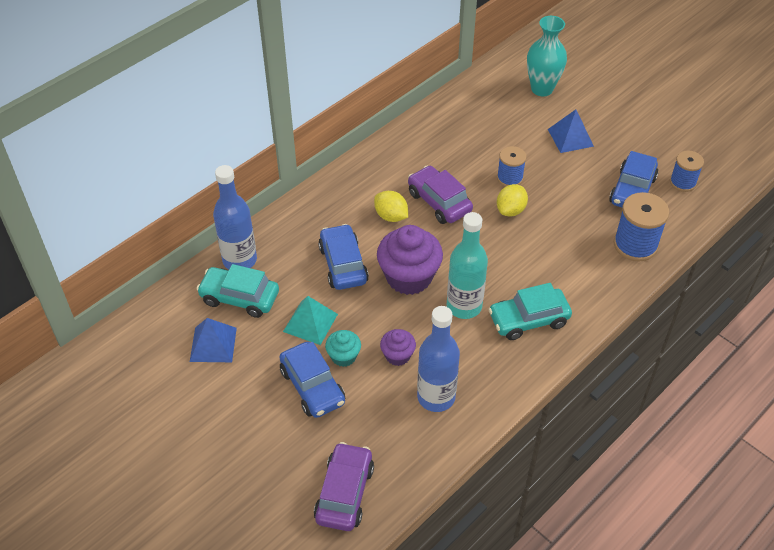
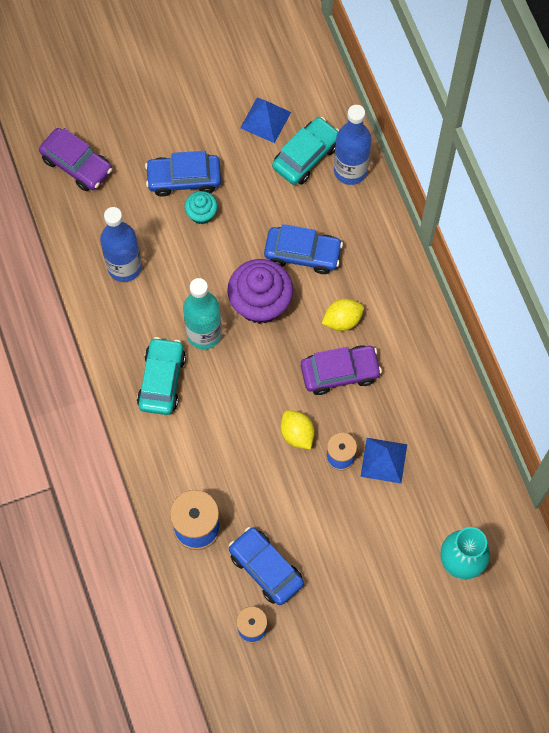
camera: 115 degrees right, 20 degrees up
(310, 322) = (250, 201): turquoise pyramid -> none
(397, 355) = (180, 256): purple cupcake -> none
(570, 137) = (369, 551): blue pyramid -> blue pyramid (383, 460)

